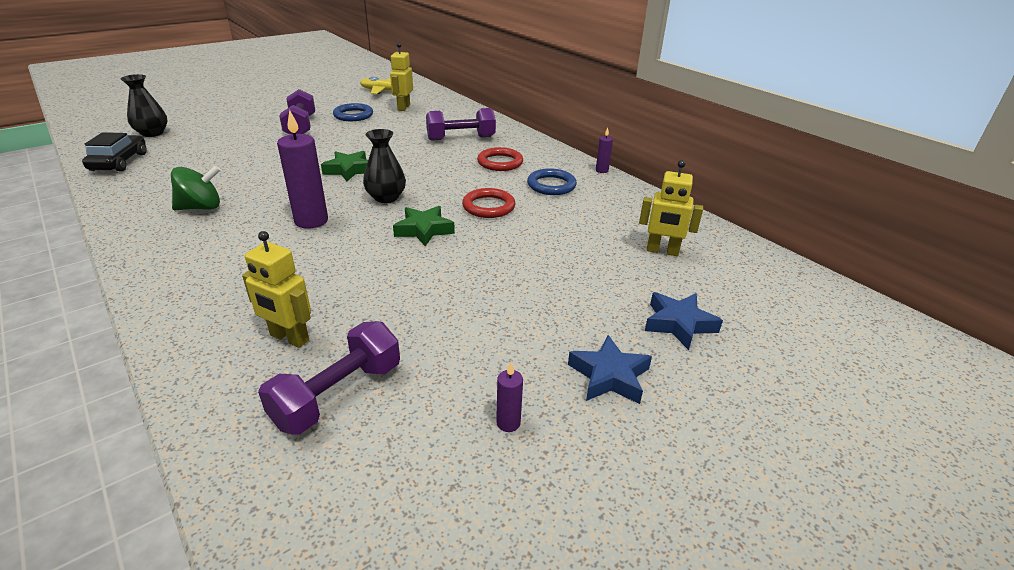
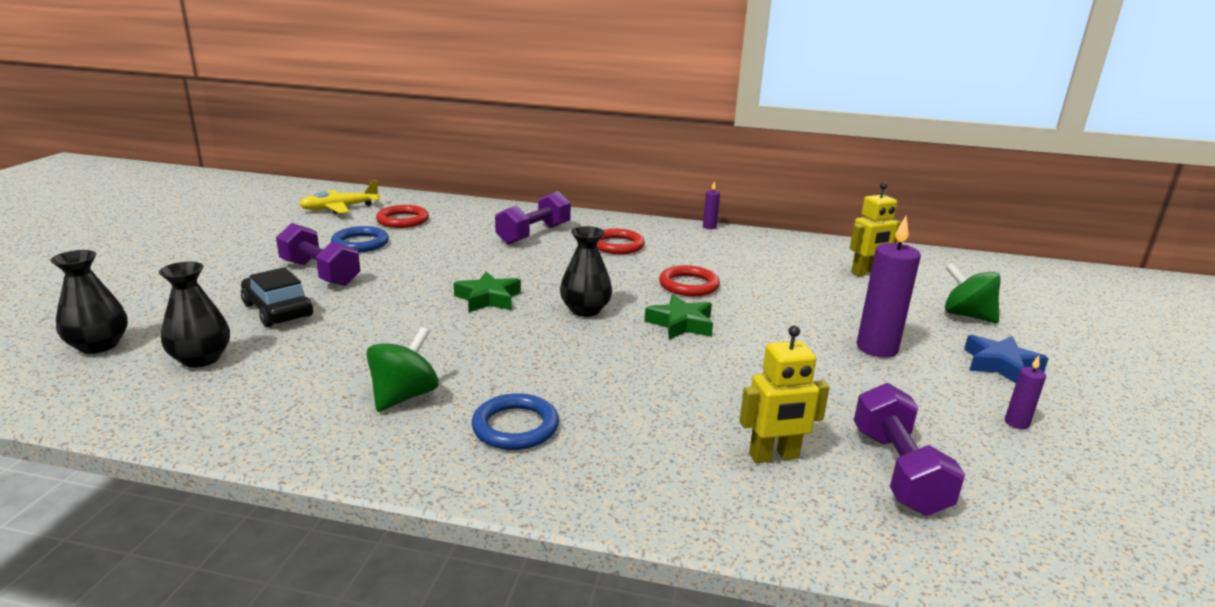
camera: 40 degrees left, 10 degrees down
(119, 162) = (136, 396): black car -> black car (277, 310)
(170, 154) = (201, 359): none -> black vase
(311, 221) = (562, 358): purple candle -> purple candle (877, 348)
(403, 107) = (403, 220): yellow robot -> red ring
(551, 185) = (698, 251): blue ring -> blue ring (515, 427)
(678, 324) = (966, 315): blue star -> green spinning top

